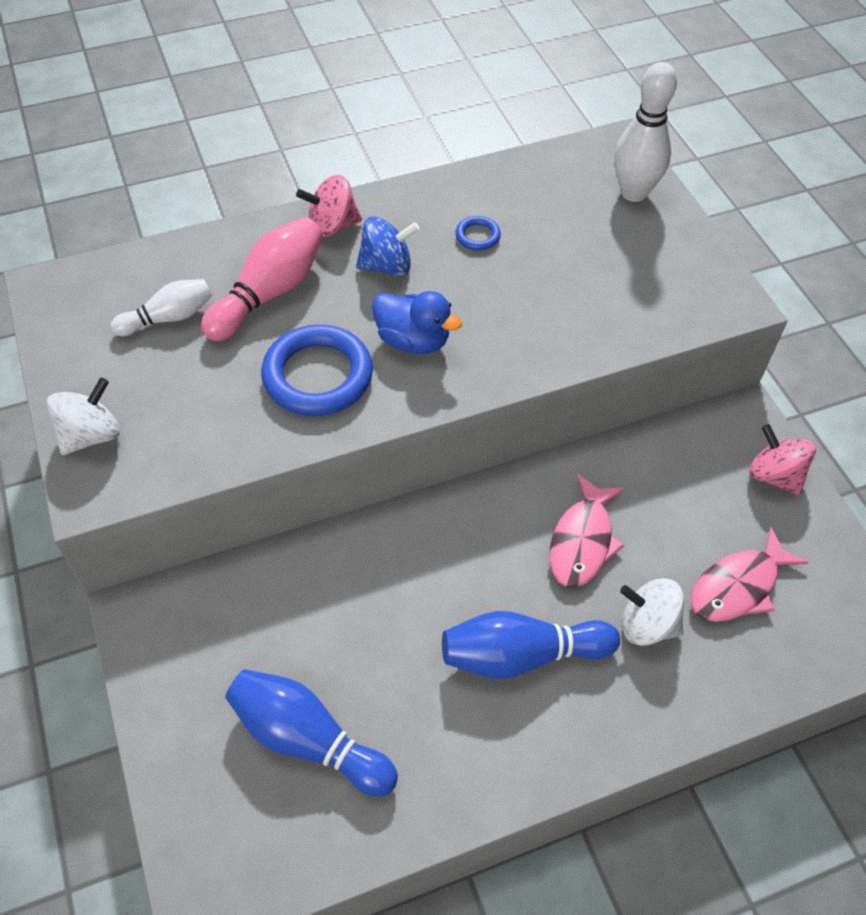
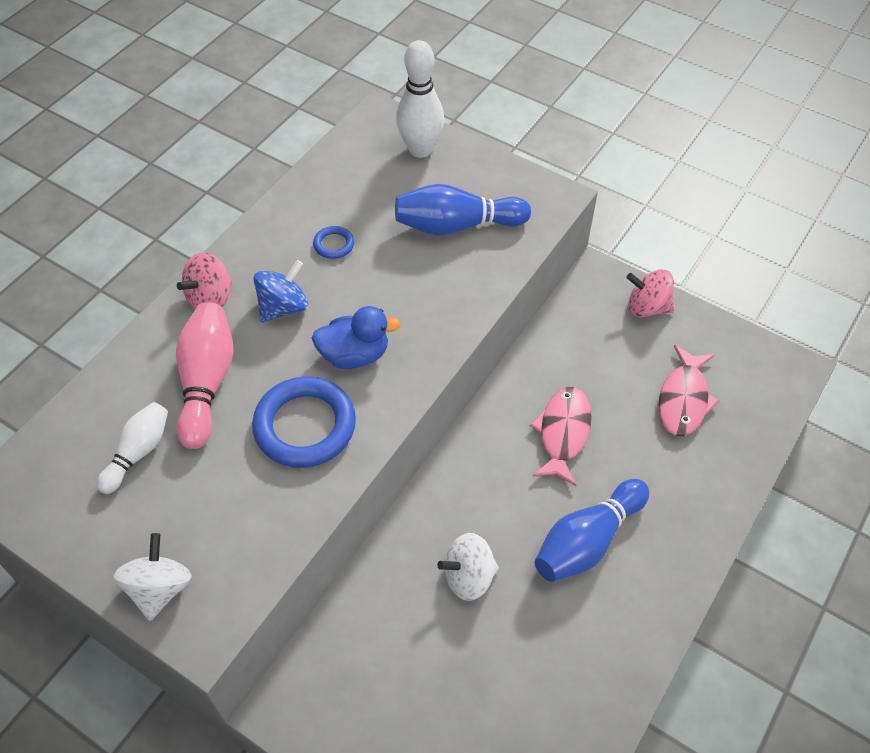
camera: 35 degrees left, 0 degrees up
(308, 739) = (493, 706): blue bowling pin -> blue bowling pin (456, 225)
(582, 541) = (563, 433): pink fish -> pink fish turned 150 degrees counterclockwise
(647, 624) = (649, 464): white spinning top -> white spinning top (468, 577)

